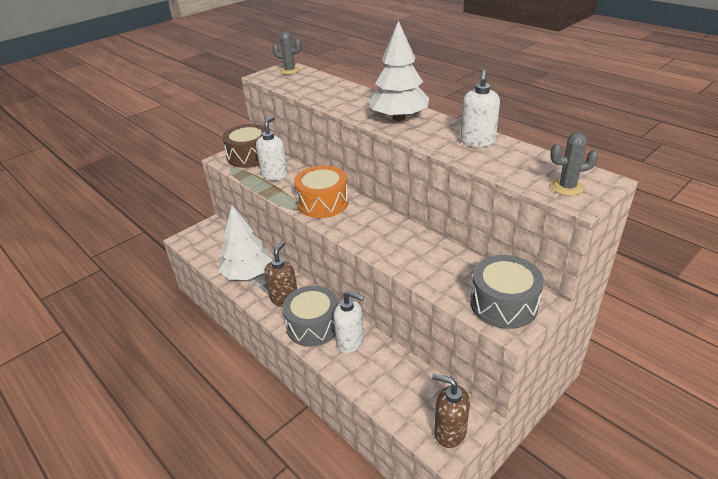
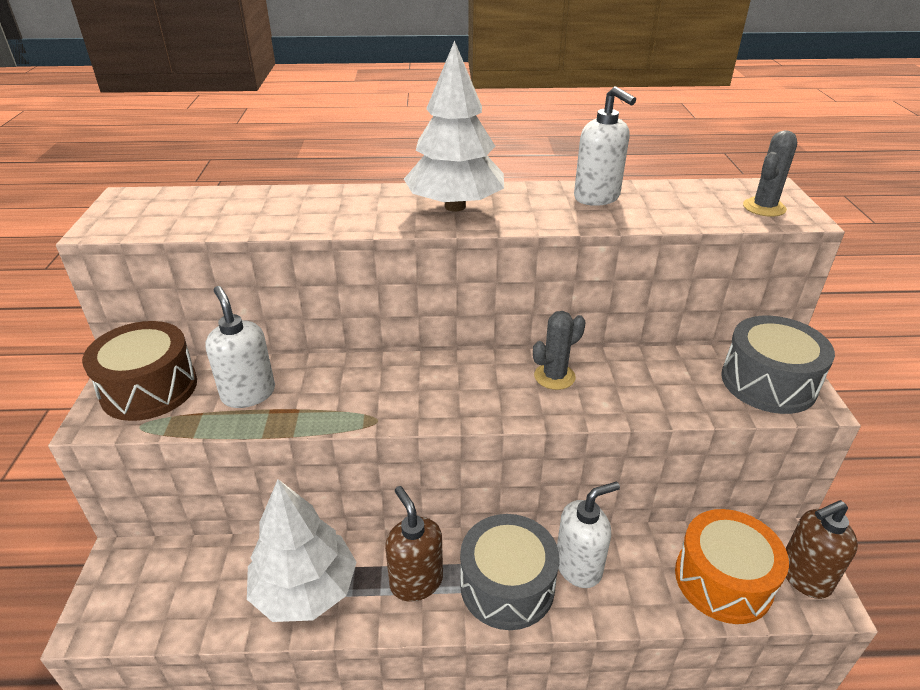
camera: 50 degrees left, 0 degrees up
(290, 71) = (145, 202): grey cactus -> grey cactus (554, 376)
(323, 203) = (394, 392): orange drum -> orange drum (723, 580)

